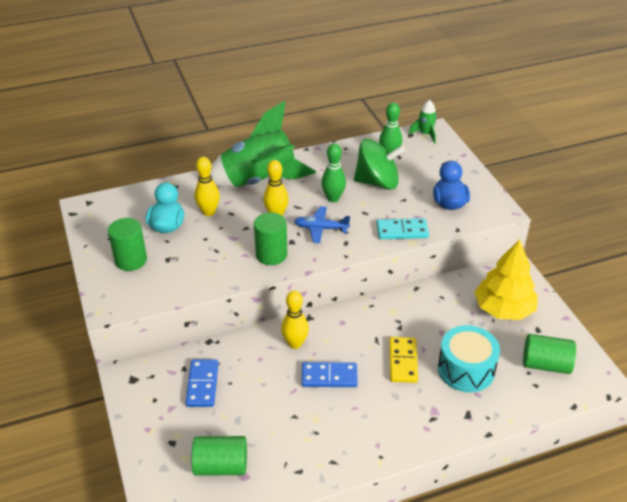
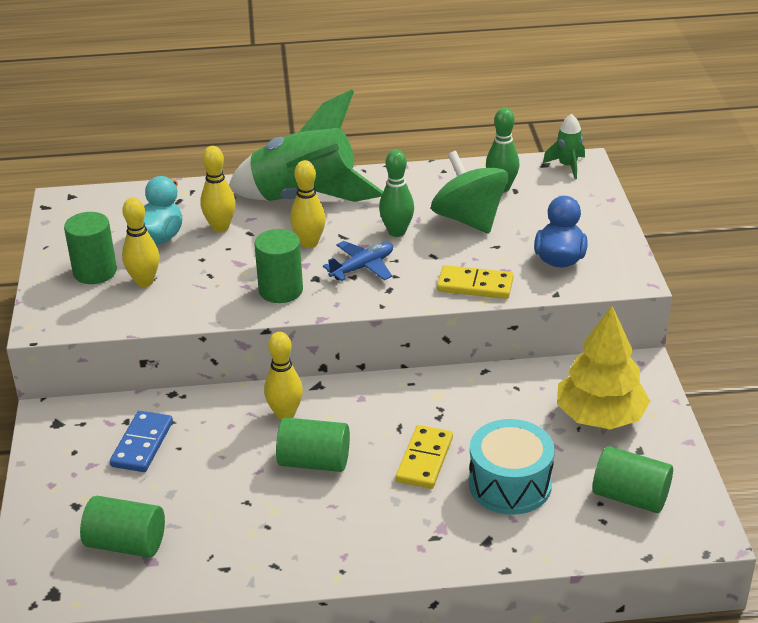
camera: 15 degrees right, 5 degrees down
(170, 262) = (144, 281): none -> yellow bowling pin
(321, 228) = (362, 267): blue plane -> blue plane turned 120 degrees clockwise
(329, 376) = (314, 462): blue domino -> green cylinder
(377, 182) = (469, 219): green spinning top -> green spinning top turned 135 degrees counterclockwise
(402, 231) = (475, 285): turquoise domino -> yellow domino

